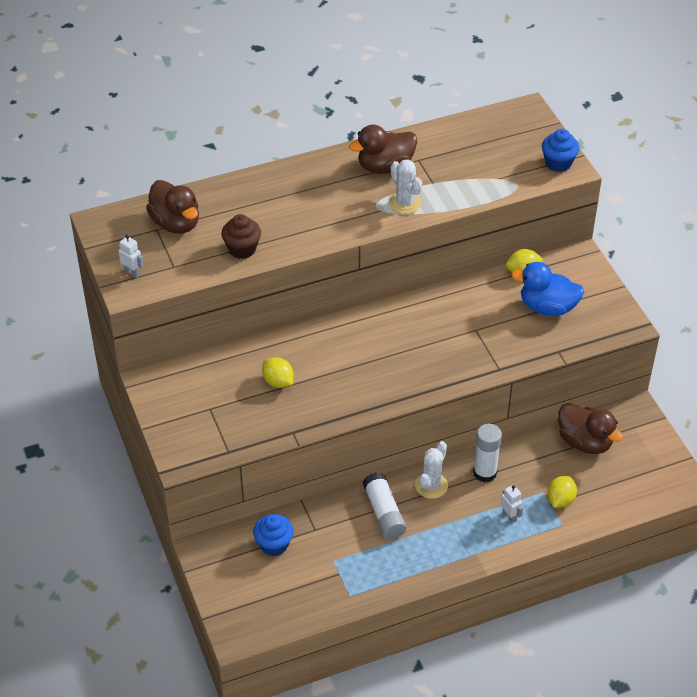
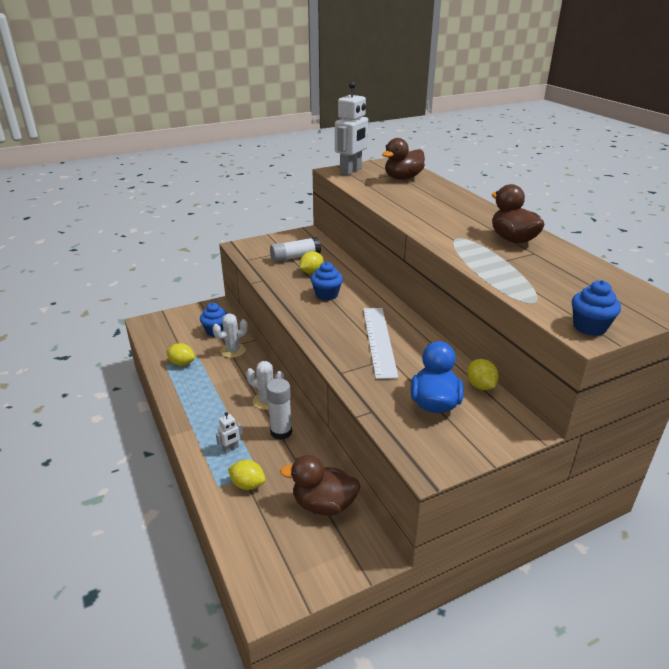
camera: 85 degrees right, 15 degrees down
(132, 272) = (351, 171): white robot -> white robot, size x2.35
(242, 249) = (384, 196): brown cupcake -> none
(340, 370) = (326, 295): none -> blue cupcake
(348, 577) = (182, 363): none -> yellow lemon
(384, 512) = (240, 377): white glue stick -> white glue stick (295, 257)
(405, 203) = (469, 249): white cactus -> white cactus (233, 350)
(444, 333) = (379, 341): none -> white ruler
(584, 442) = (324, 504): brown duck -> brown duck turned 60 degrees clockwise

